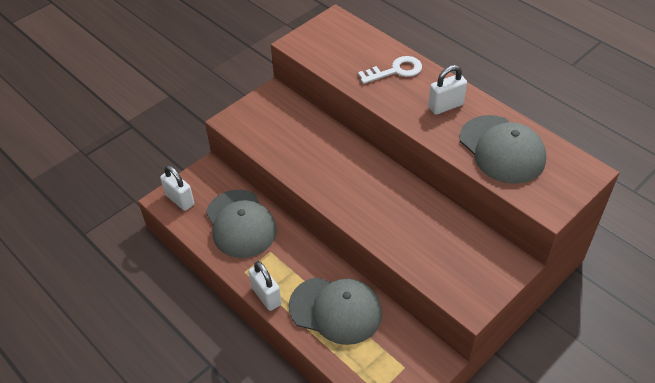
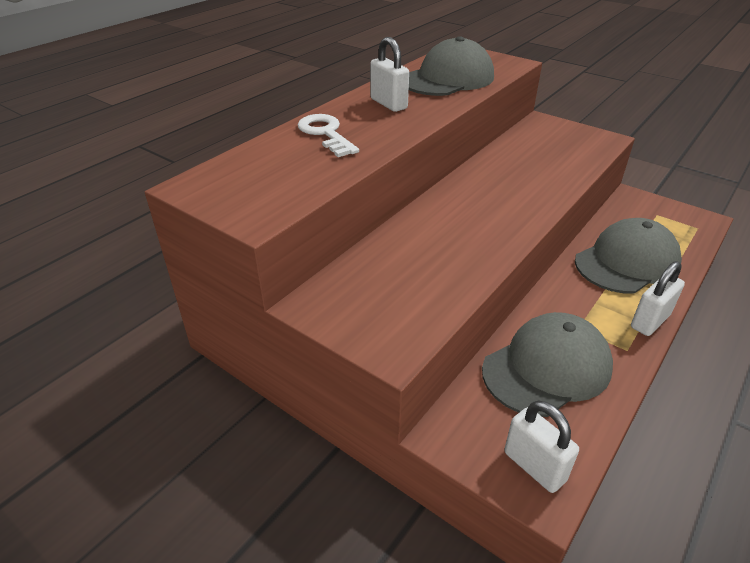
camera: 100 degrees left, 10 degrees down
(180, 200) = (534, 466): white padlock -> white padlock turned 75 degrees counterclockwise
(336, 310) = (626, 262): grey cap -> grey cap turned 45 degrees clockwise

